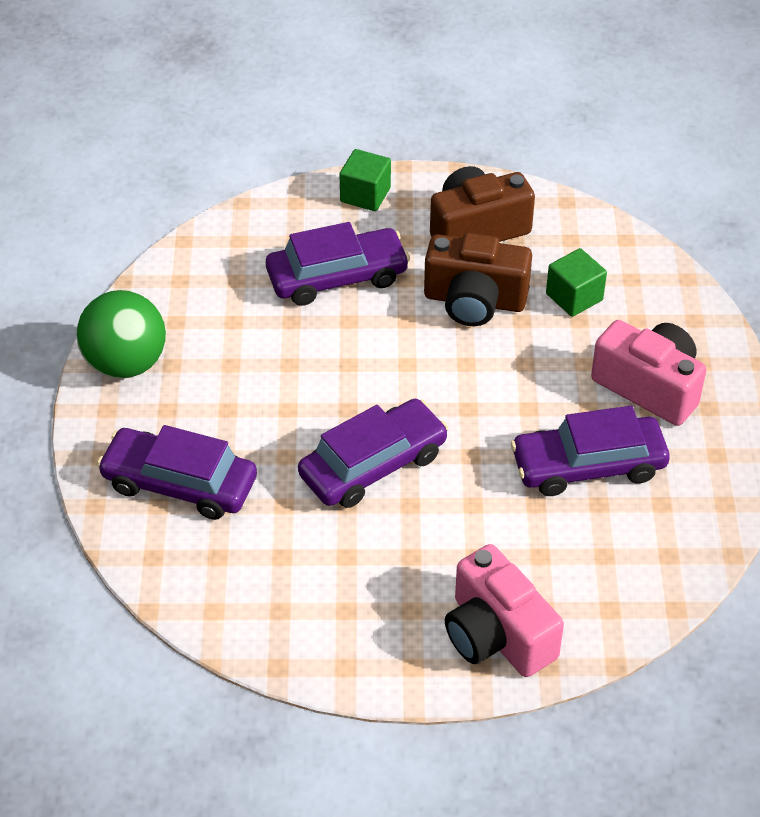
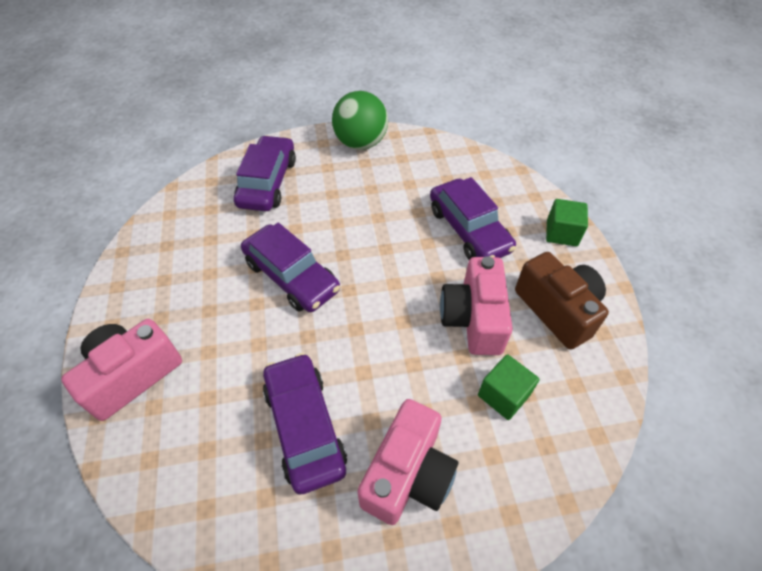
camera: 80 degrees right, 5 degrees up
(474, 300) = (473, 318): brown camera -> pink camera

